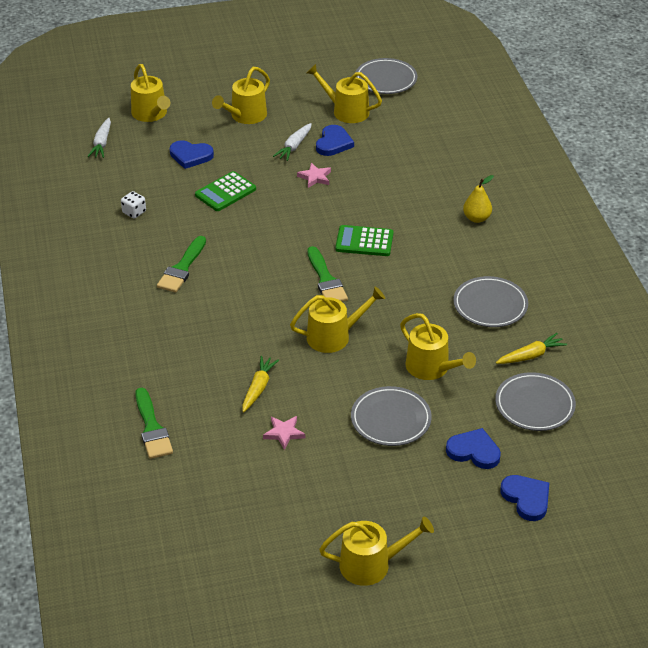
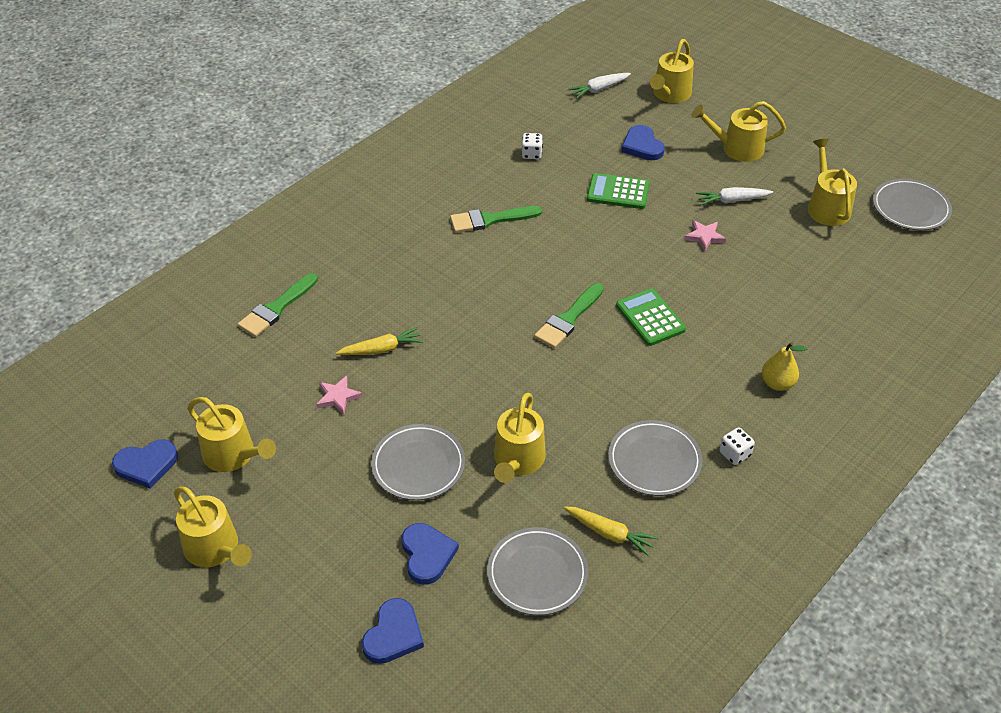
camera: 55 degrees right, 5 degrees up
(333, 143) = (768, 223): blue heart -> blue heart (146, 465)
(333, 336) = (496, 365): yellow watering can -> yellow watering can (233, 455)
(516, 267) = (735, 454): none -> white dice

